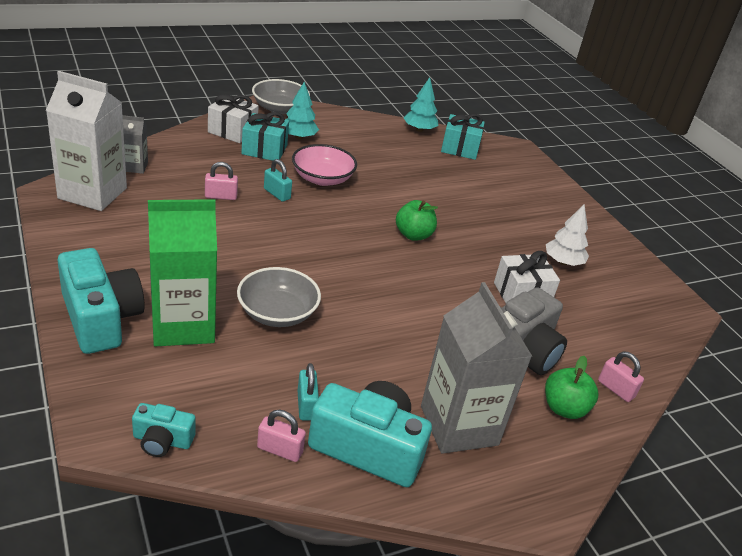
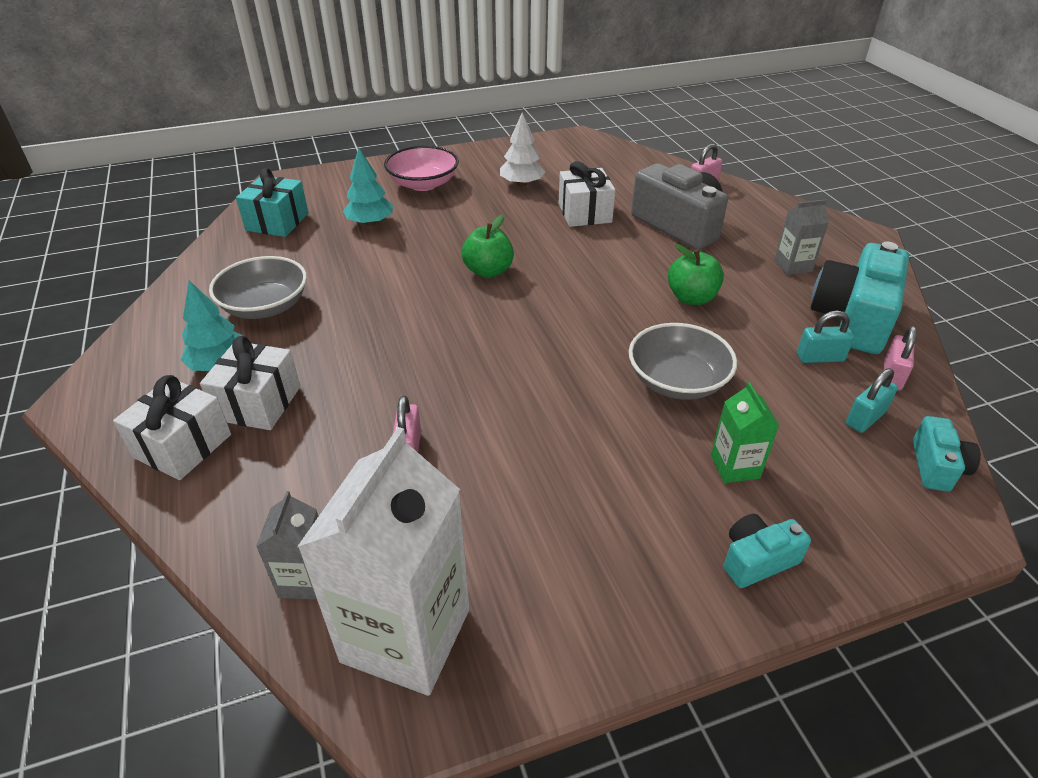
camera: 80 degrees left, 5 degrees up
(101, 318) = (757, 560): turquoise camera -> turquoise camera, size x0.51
(183, 325) = (735, 466): green carton -> green carton, size x0.48
(264, 150) = (258, 403): turquoise gift -> white gift
(277, 194) = (398, 386): turquoise padlock -> turquoise padlock (865, 418)
(279, 108) = (108, 388): grey bowl -> grey bowl (265, 306)
(322, 178) = (354, 341): pink bowl -> pink bowl (423, 184)
(419, 129) = (218, 249): turquoise tree -> turquoise tree (370, 223)
(459, 425) = (793, 266): grey carton -> grey carton, size x0.48
(564, 408) = (740, 211): green apple -> green apple (691, 298)

